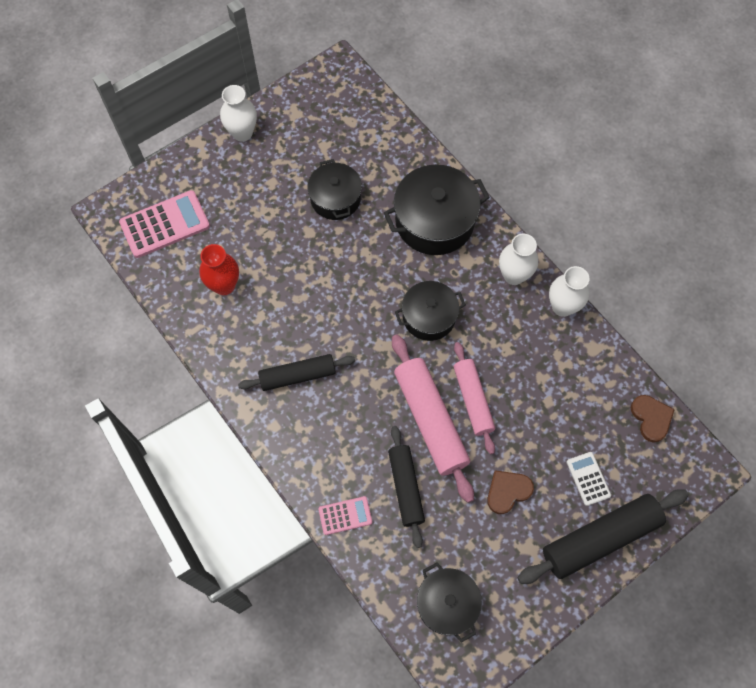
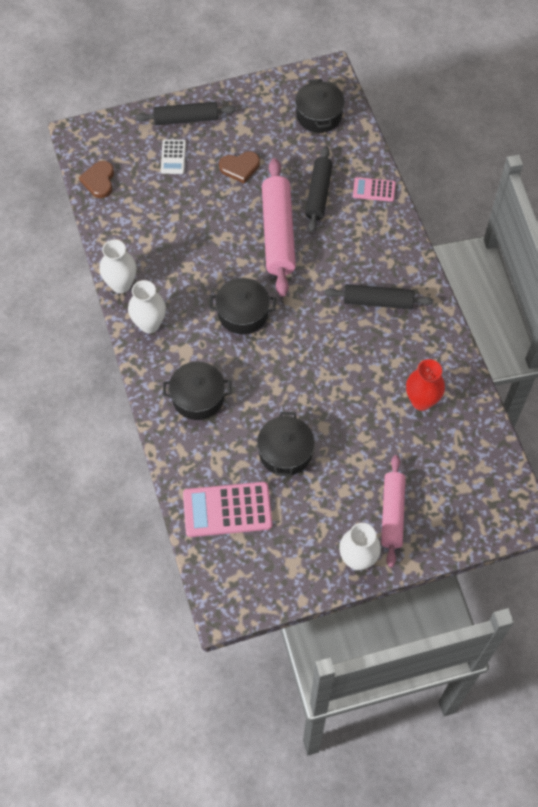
camera: 160 degrees left, 5 degrees down
(165, 224) = (465, 481): pink calculator -> pink calculator (227, 510)
(434, 221) = (198, 397): black pot -> black pot, size x0.64
(473, 400) = (236, 237): pink rolling pin -> pink rolling pin (392, 513)
(600, 538) = (186, 119): black rolling pin -> black rolling pin, size x0.65

